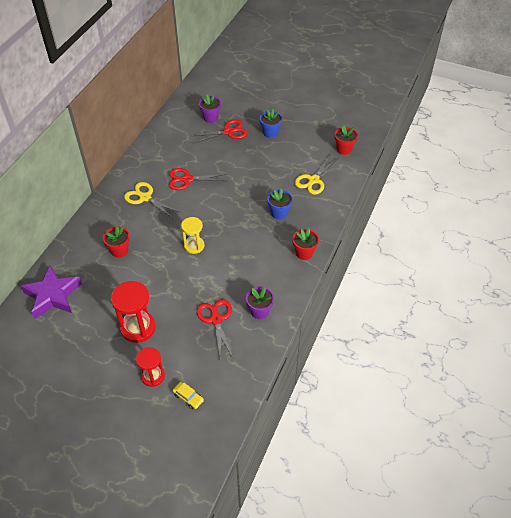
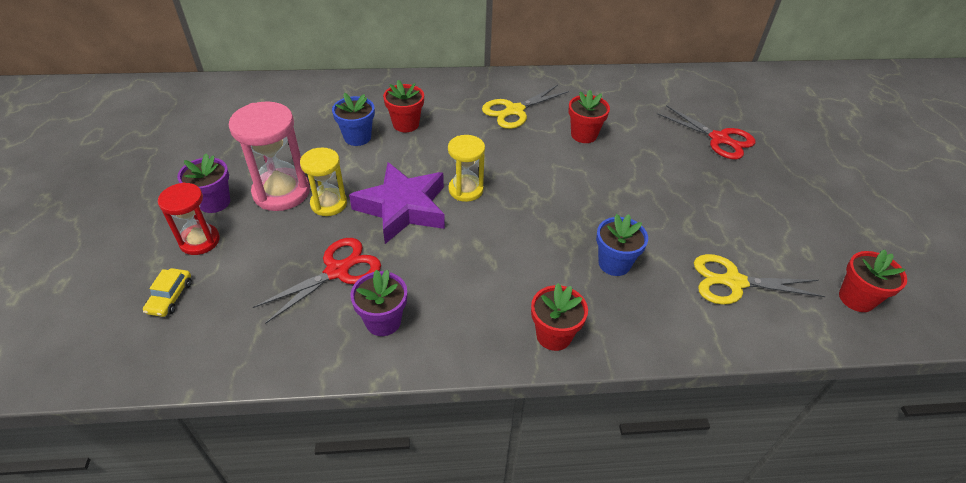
camera: 60 degrees right, 5 degrees down
(53, 295) = (298, 100): purple star -> purple star (402, 208)
(138, 328) = (281, 192): red hourglass -> pink hourglass
(145, 198) = (514, 110): yellow scissors -> yellow scissors turned 135 degrees counterclockwise
(163, 308) = (329, 204): none -> yellow hourglass
(187, 179) = (584, 135): red scissors -> red flower pot
(210, 118) = (724, 112): purple flower pot -> purple flower pot (214, 202)
(270, 133) = (773, 184): blue flower pot -> blue flower pot (357, 137)

